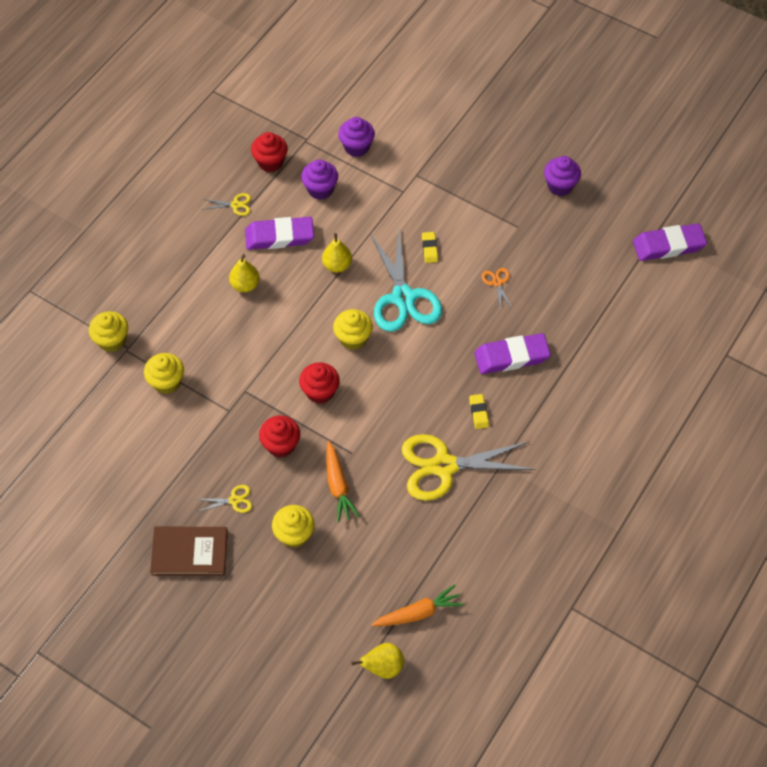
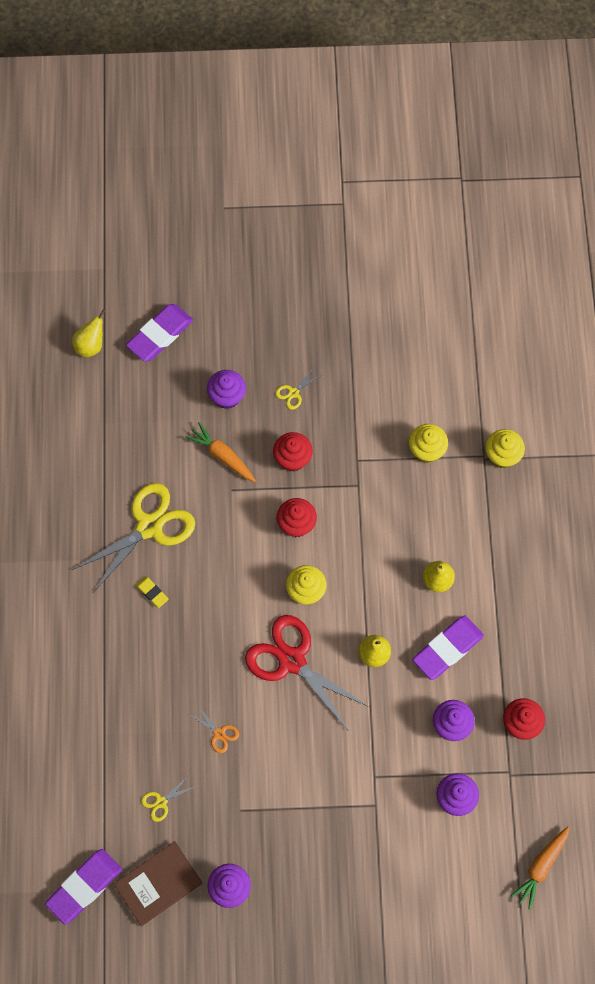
camera: 145 degrees right, 10 degrees up
(189, 552) = (295, 334): brown book -> brown book (158, 884)
(235, 205) = (513, 655): yellow scissors -> yellow scissors (161, 802)
(294, 534) = (227, 397): yellow cupcake -> purple cupcake
(403, 297) = (292, 660): turquoise scissors -> red scissors
(418, 613) = (91, 399): orange carrot -> orange carrot (541, 867)
(429, 249) = (304, 728): yellow eraser -> none
(511, 357) = (158, 665): purple eraser -> purple eraser (160, 335)

